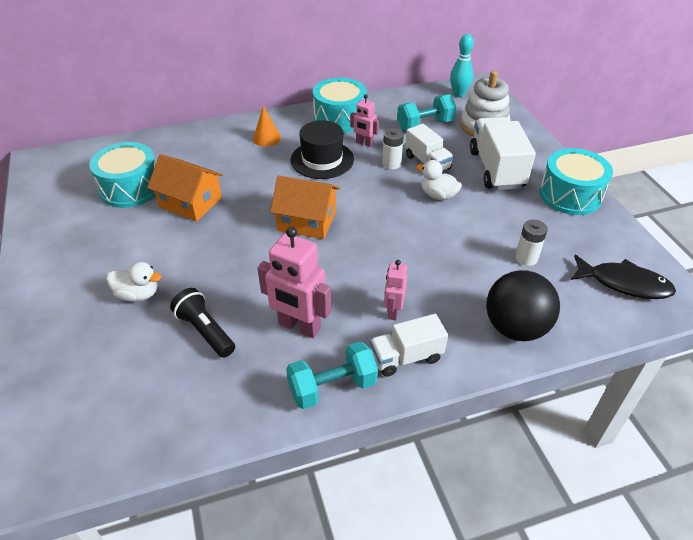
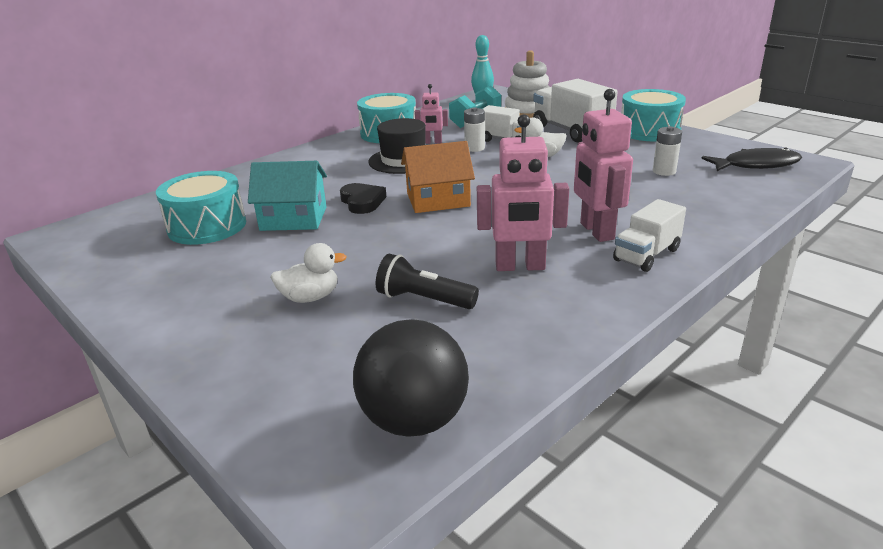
camera: 25 degrees left, 15 degrees down
(190, 202) = (293, 218): orange house -> turquoise house
(251, 201) = (362, 202): none -> black heart
(267, 138) = (328, 160): orange cone -> none
(332, 387) = (606, 295): turquoise dumbbell -> none
(393, 311) = (596, 231): pink robot -> pink robot, size x1.78
(515, 328) = (711, 211): black ball -> black ball (414, 420)

